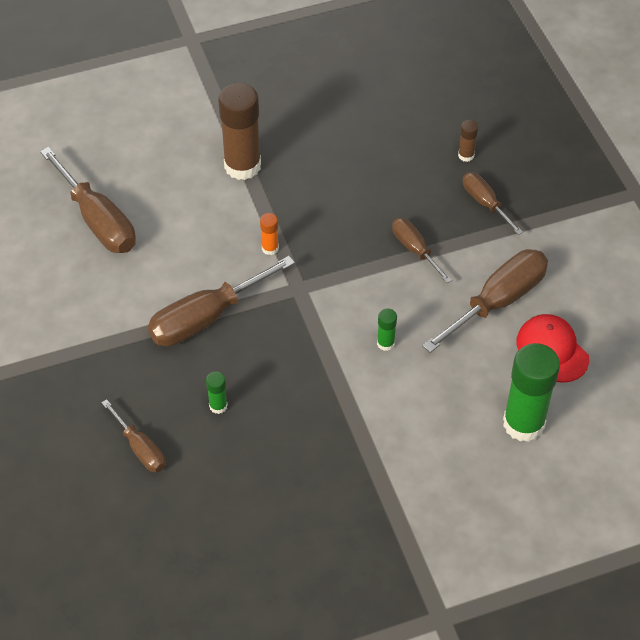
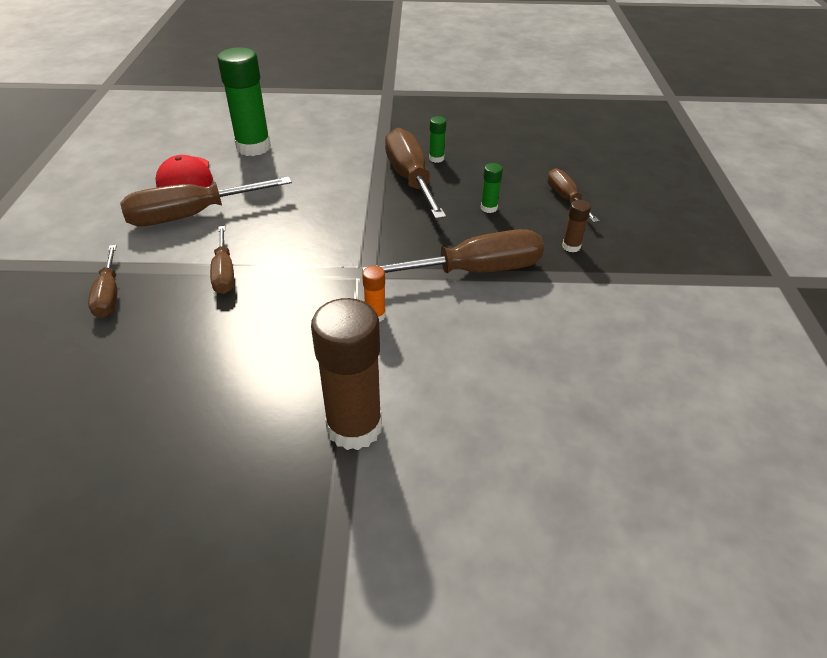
camera: 160 degrees left, 10 degrees down
(98, 220) = (580, 408): brown screwdriver -> brown screwdriver (410, 179)
(385, 343) = (316, 212): green glue stick -> green glue stick (436, 158)
(466, 155) = (68, 352): brown glue stick -> brown glue stick (571, 246)

